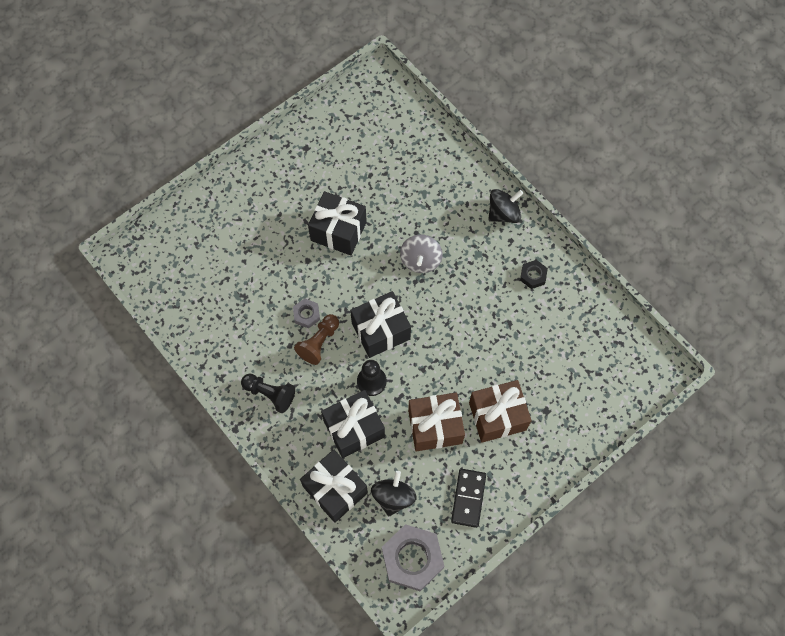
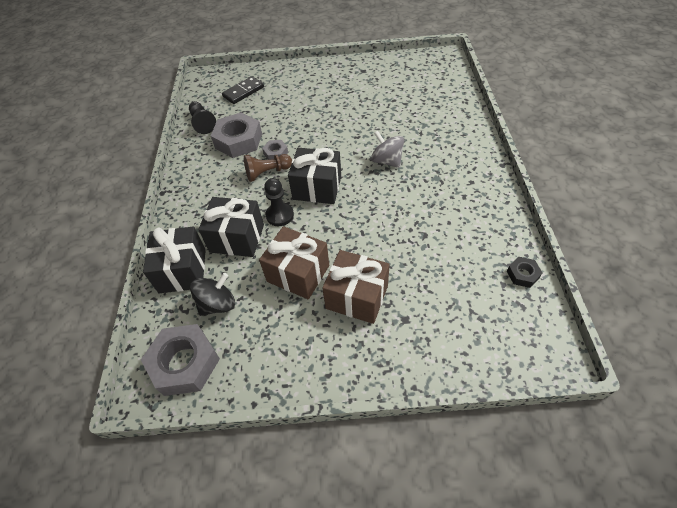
camera: 40 degrees right, 15 degrees down
(254, 322) = (238, 141): none -> grey nut
(270, 394) = (205, 185): black pawn -> black pawn (202, 123)
(338, 231) = (343, 119): black gift -> none
(420, 260) = (387, 161): grey spinning top -> grey spinning top turned 90 degrees clockwise
(468, 498) = (275, 346): black domino -> black domino (243, 92)
(503, 213) = (479, 162): black spinning top -> none
(533, 276) = (472, 213): black nut -> black nut (522, 274)

